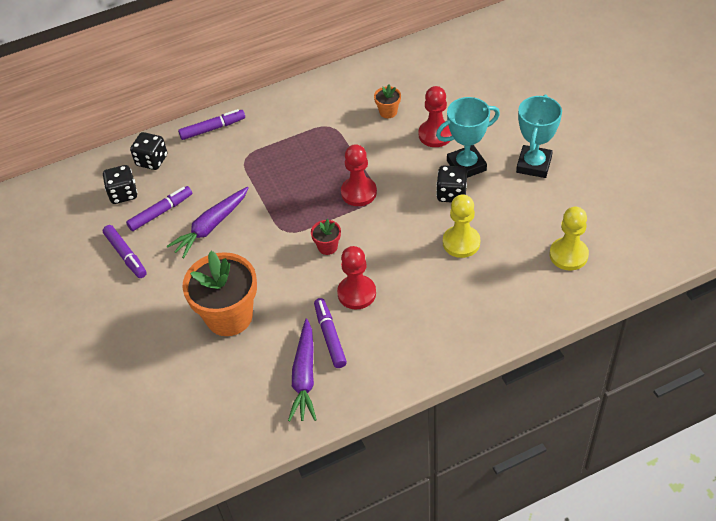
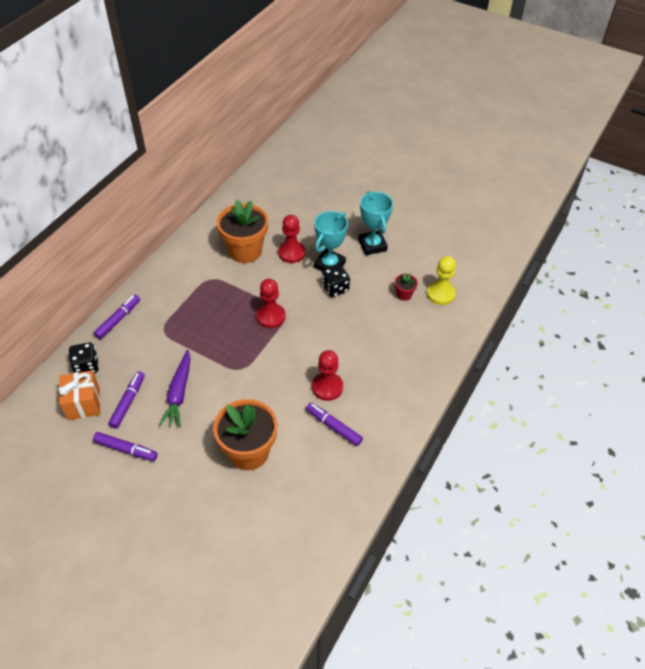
camera: 40 degrees left, 0 degrees up
(123, 194) = (83, 403): black dice -> orange gift
(304, 376) = (339, 464): purple carrot -> none
(327, 247) = (280, 365): red flower pot -> red flower pot (404, 294)
(388, 112) = (245, 251): orange flower pot -> orange flower pot, size x2.28
(461, 243) = (368, 318): yellow pawn -> none

